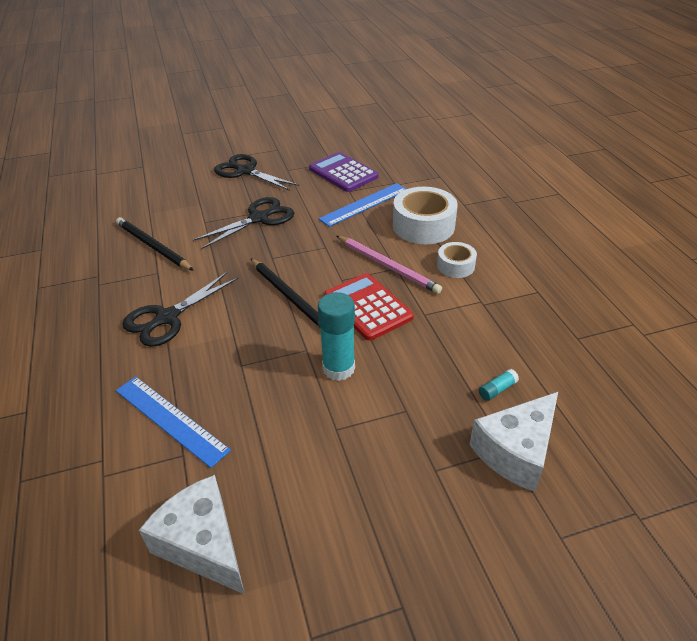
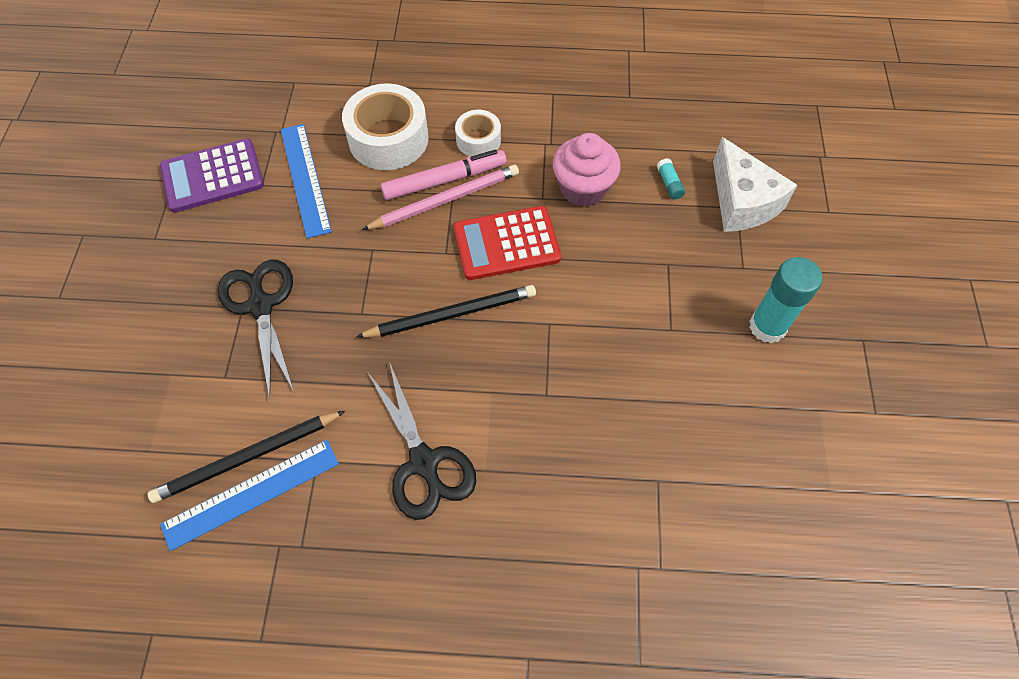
camera: 70 degrees left, 20 degrees up
(170, 419) = (603, 485): blue ruler -> blue ruler (251, 494)
(203, 544) = (770, 479): white cheese -> none
(245, 171) = (118, 292): black scissors -> none
(338, 368) = (590, 301): turquoise glue stick -> turquoise glue stick (767, 326)
(405, 260) = (444, 180): none -> pink marker
(450, 335) = (583, 188): none -> pink cupcake

